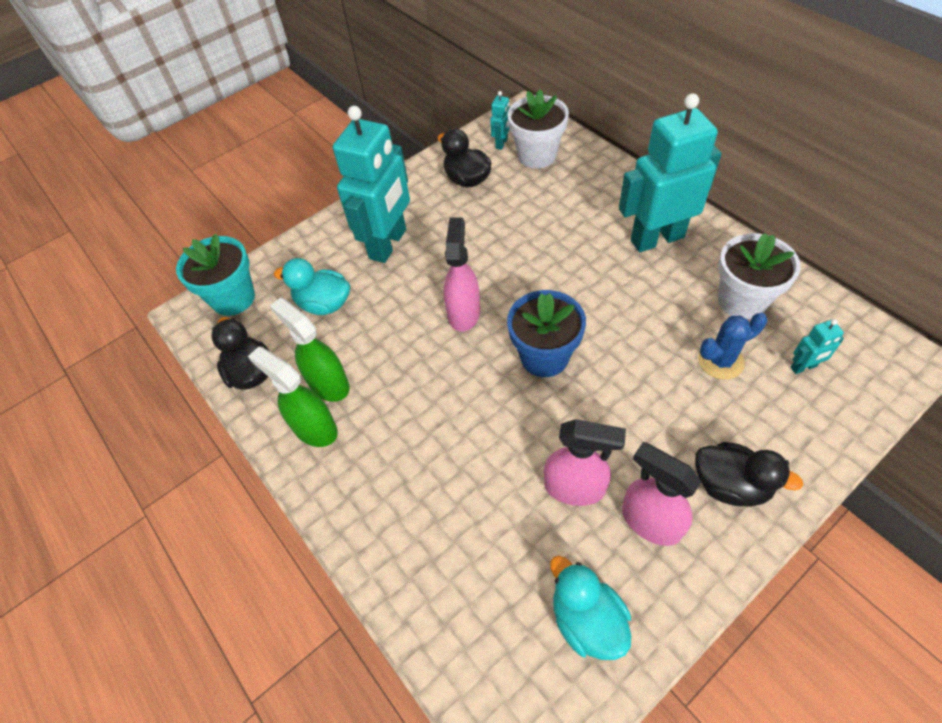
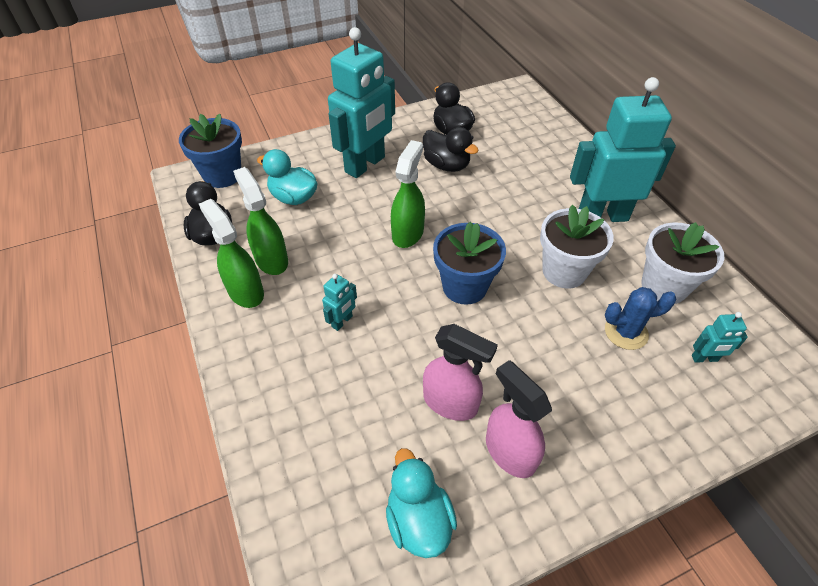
camera: 10 degrees right, 5 degrees down
(233, 298) = (222, 175): turquoise flower pot -> blue flower pot
(464, 312) = (408, 233): pink spray bottle -> green spray bottle
(502, 143) = (492, 110): turquoise robot -> turquoise robot (342, 322)
(537, 155) = (519, 126): white flower pot -> white flower pot (564, 271)
(730, 485) = (597, 442): black duck -> black duck (446, 165)

